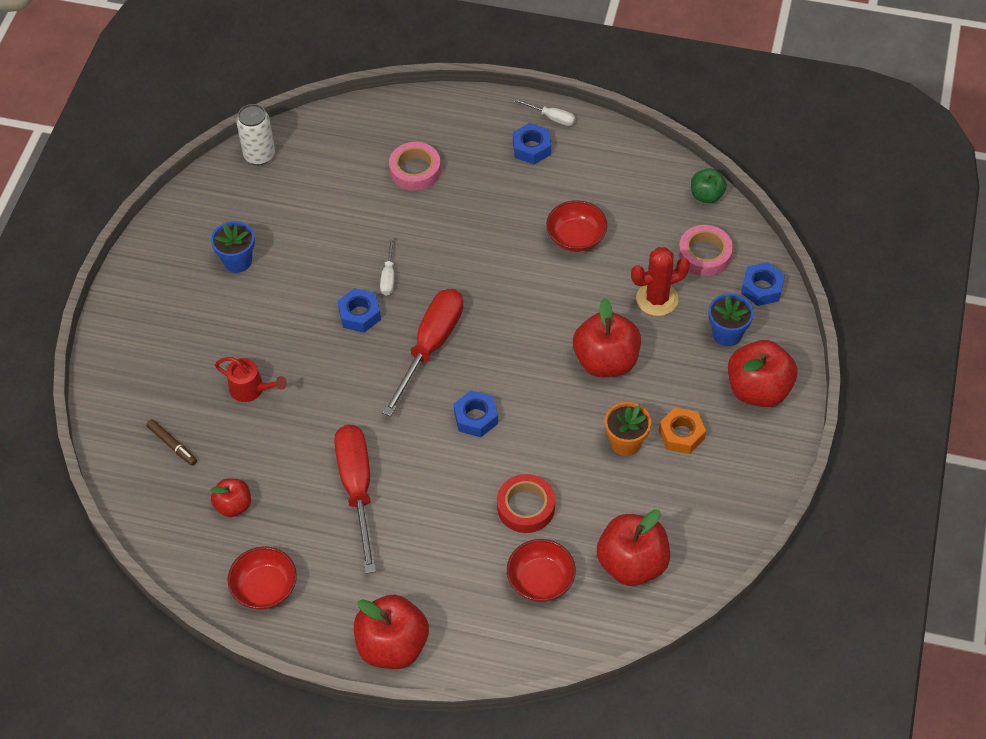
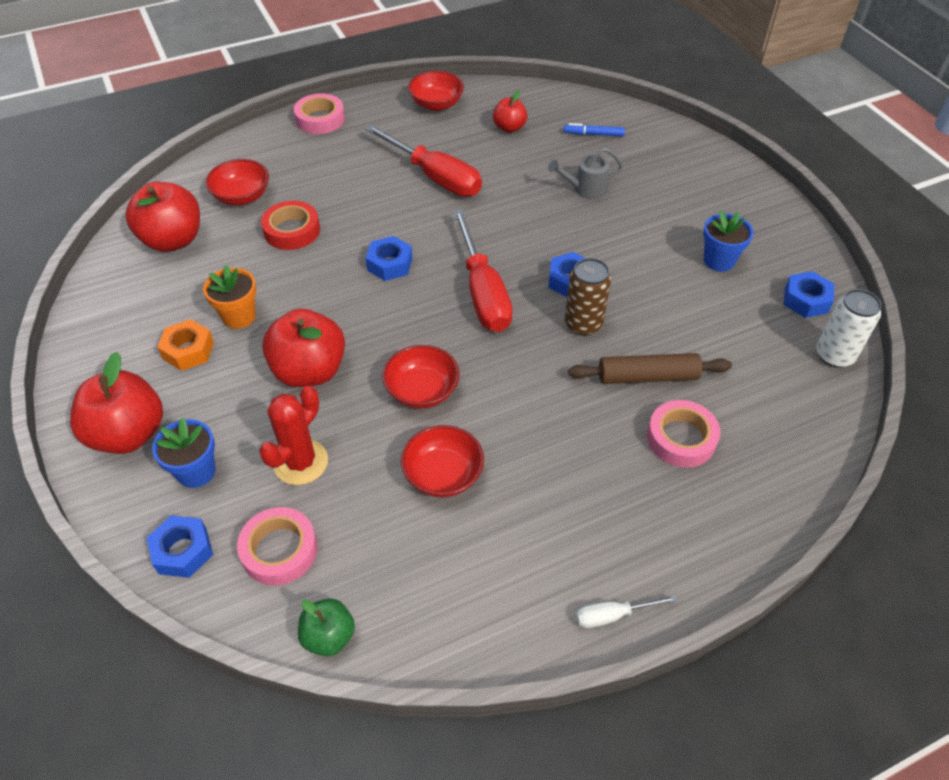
camera: 140 degrees right, 5 degrees down
(172, 445) = (593, 134): brown marker -> blue marker
(251, 389) = (585, 189): red watering can -> grey watering can
(388, 276) = (583, 324): white screwdriver -> brown can
(390, 216) = (648, 377): none -> brown rolling pin
(392, 646) = (320, 119): red apple -> pink tape
(531, 148) = (593, 553): blue nut -> blue nut (806, 300)
(542, 298) = (422, 391): none -> red bowl

